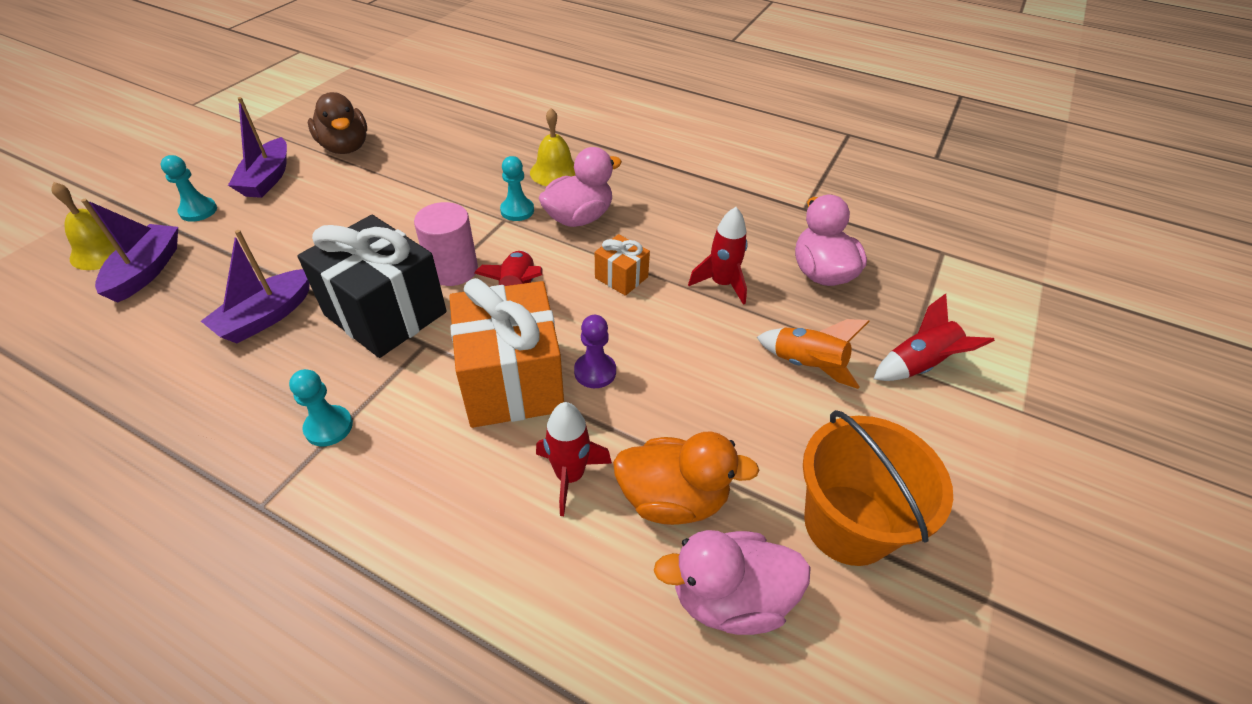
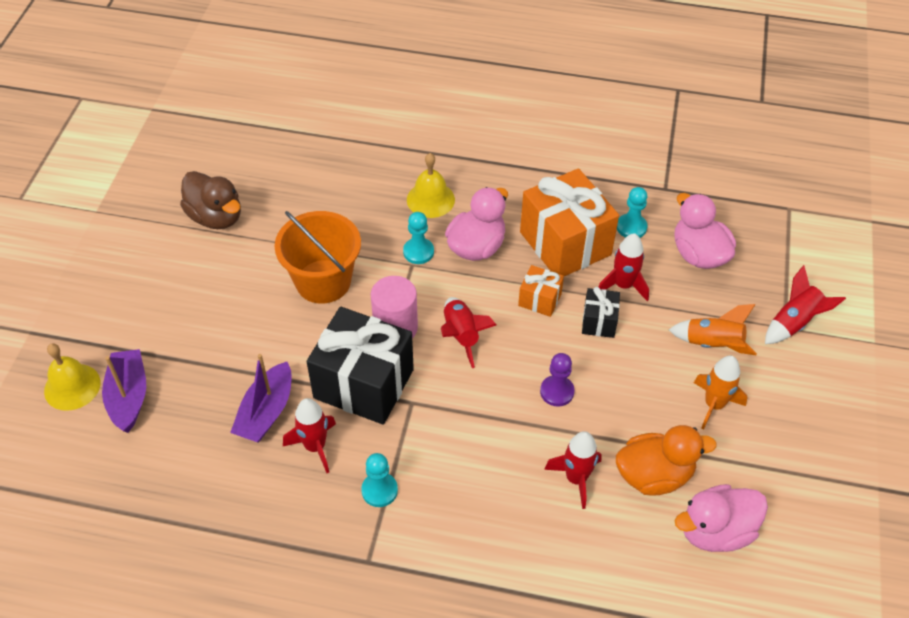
camera: 15 degrees left, 5 degrees up
(198, 211) = (127, 324): turquoise pawn -> turquoise pawn (631, 227)
(267, 178) = (166, 272): purple boat -> none
(291, 362) = (315, 446): none -> red rocket
(512, 381) = (497, 416): orange gift -> orange gift (565, 243)
(678, 312) = (599, 322): none -> black gift
(784, 433) = (714, 405): none -> orange rocket
(847, 524) = (776, 461): orange bucket -> orange bucket (323, 281)

